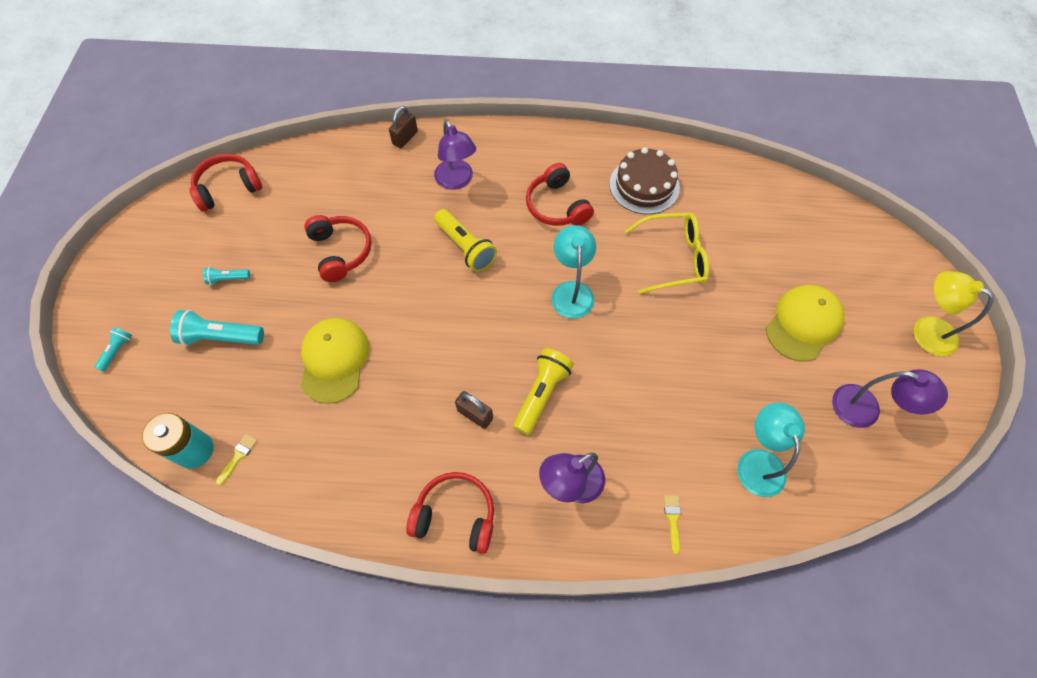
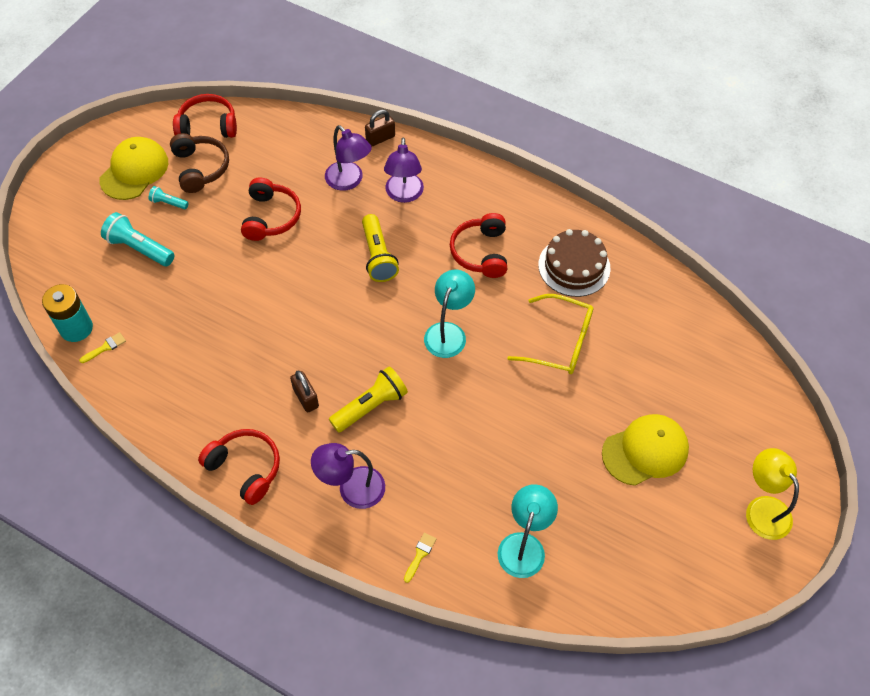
camera: 25 degrees right, 5 degrees down
(117, 351) = (57, 226): turquoise flashlight -> none
(242, 232) = (200, 168): none -> brown headphones
(334, 360) = (217, 305): yellow cap -> yellow cap (134, 171)
(866, 410) = (654, 549): purple lamp -> purple lamp (349, 181)

